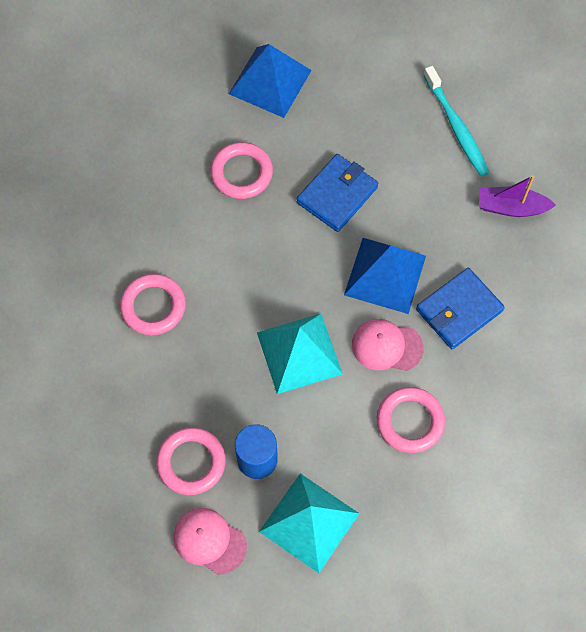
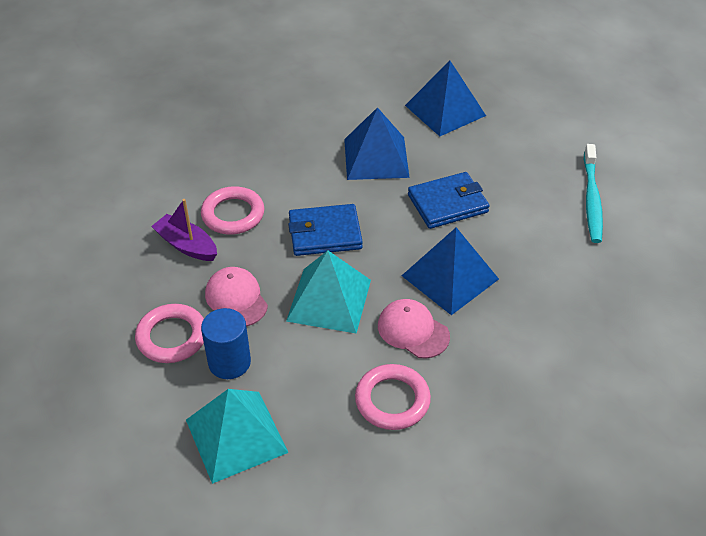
camera: 30 degrees right, 20 degrees down
(209, 541) = (137, 405): pink cap -> pink cap (236, 299)
(241, 173) = (376, 158): pink ring -> blue pyramid
(459, 310) = (502, 334): blue wallet -> blue wallet (325, 233)
(511, 207) = (607, 277): purple boat -> purple boat (186, 245)

